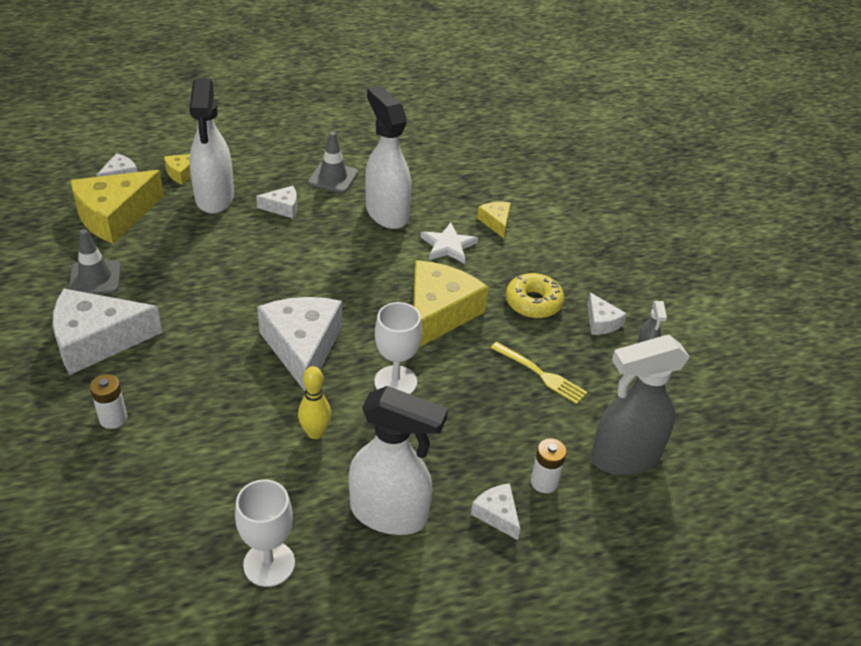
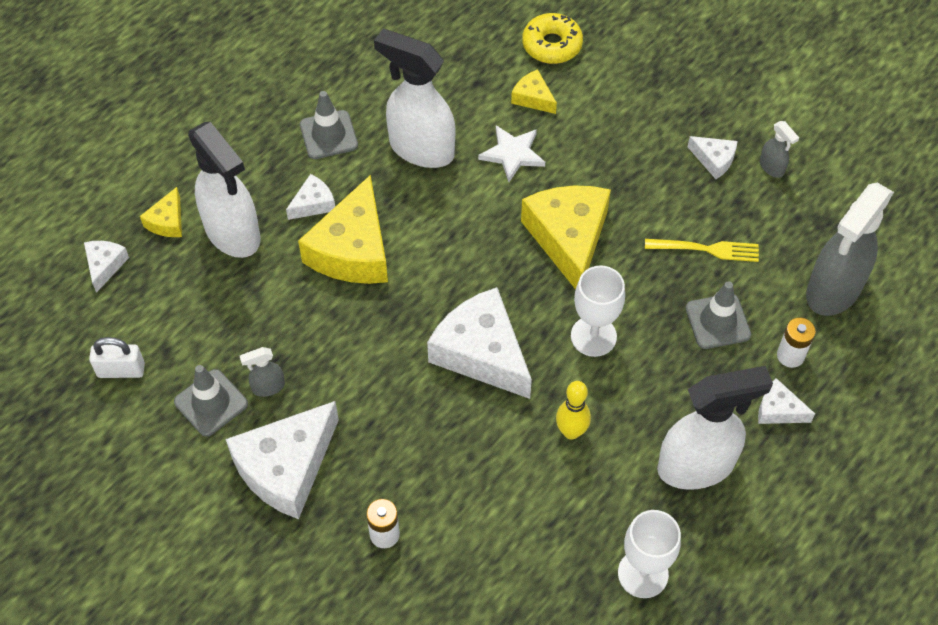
camera: 30 degrees left, 15 degrees up
(64, 232) = (121, 370): none -> white padlock
(115, 216) = (153, 318): yellow cheese -> yellow cheese (353, 250)
(139, 289) = (268, 387): none -> grey spray bottle
(504, 425) = (717, 321): none -> grey traffic cone
(533, 302) = (640, 174): yellow donut -> yellow donut (552, 45)

